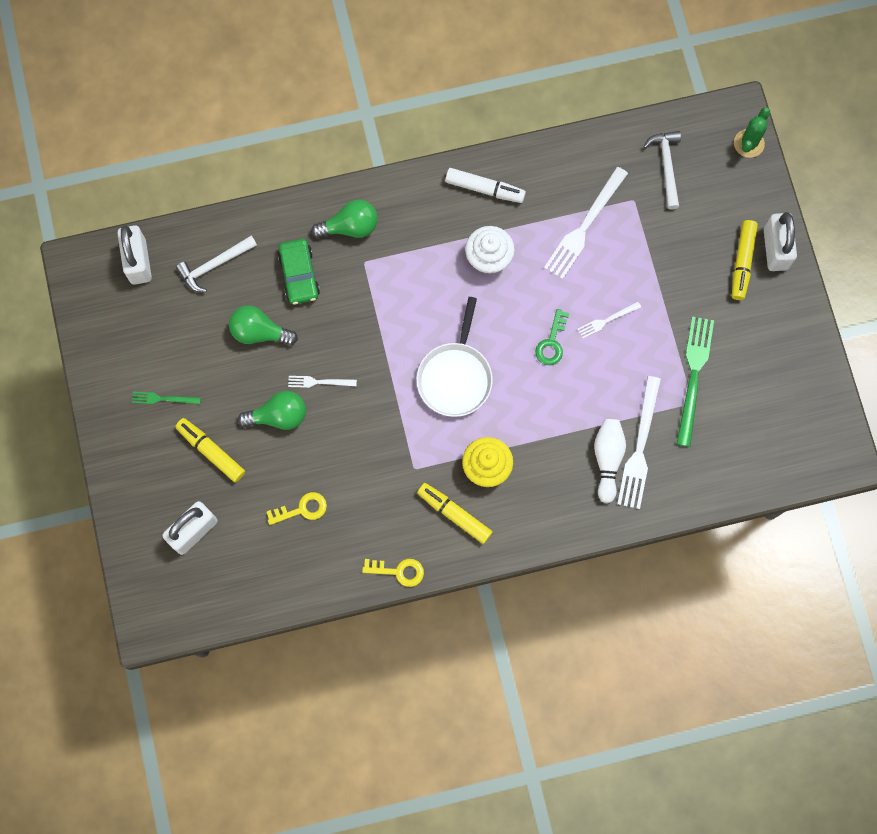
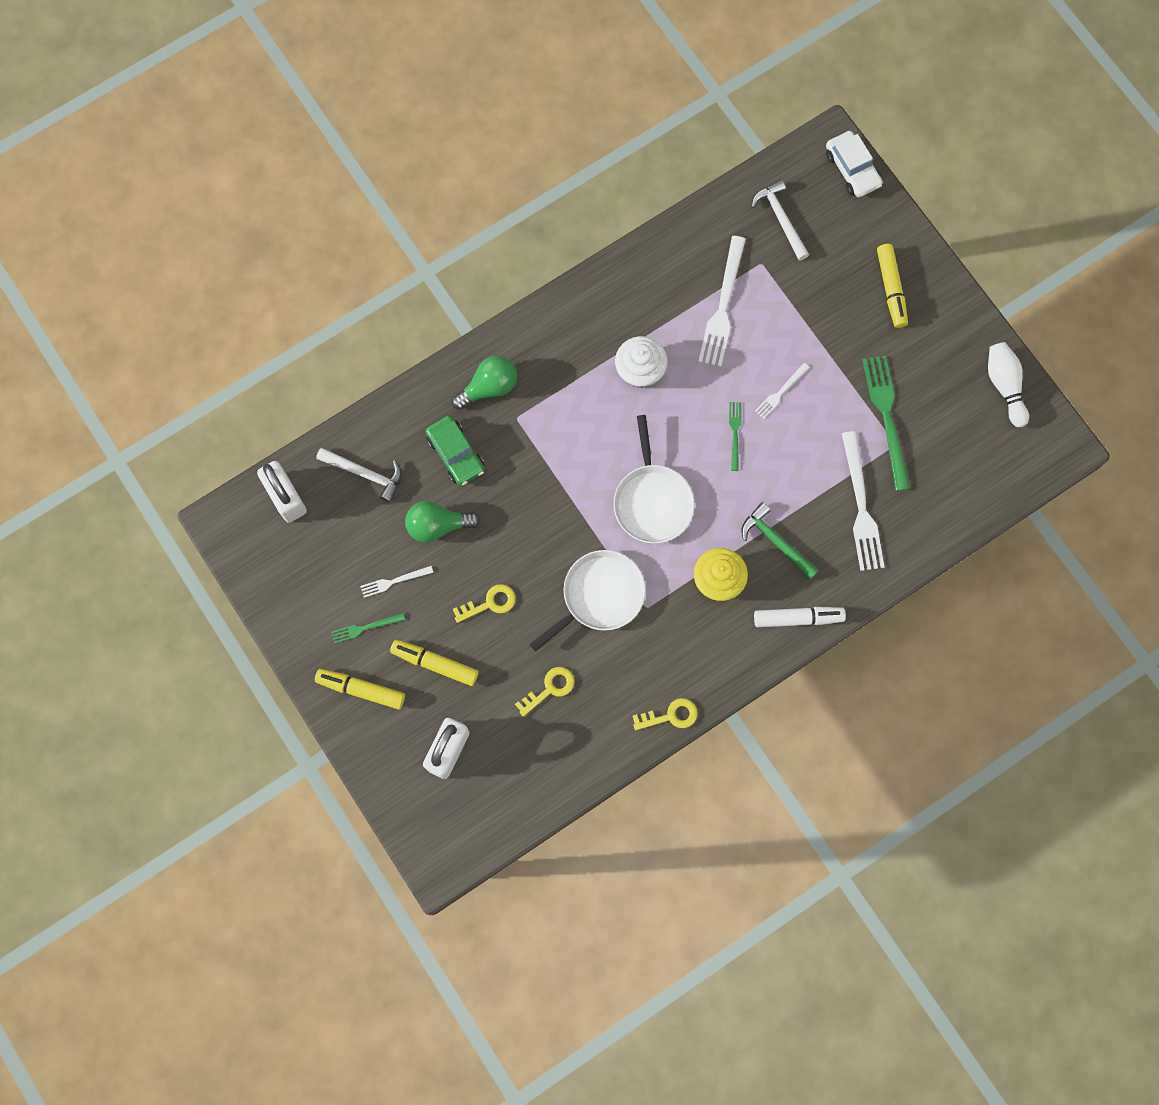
camera: 20 degrees left, 0 degrees up
(214, 265) = (365, 474): white hammer -> white hammer turned 105 degrees counterclockwise
(278, 416) = (490, 603): green light bulb -> yellow key
(319, 382) = (518, 554): white fork -> white fork (394, 581)
(377, 443) = (599, 596): none -> white pan
(454, 514) = (704, 638): yellow marker -> yellow marker (361, 689)
(485, 189) = (609, 303): white marker -> white marker (798, 618)
(551, 451) = (776, 541): none -> green hammer
(552, 342) = (735, 433): green key -> green fork
(607, 459) = (834, 530): white bowling pin -> white bowling pin (1004, 386)
(749, 143) = (852, 169): green cactus -> white car
(775, 249) = (918, 264): white padlock -> none

